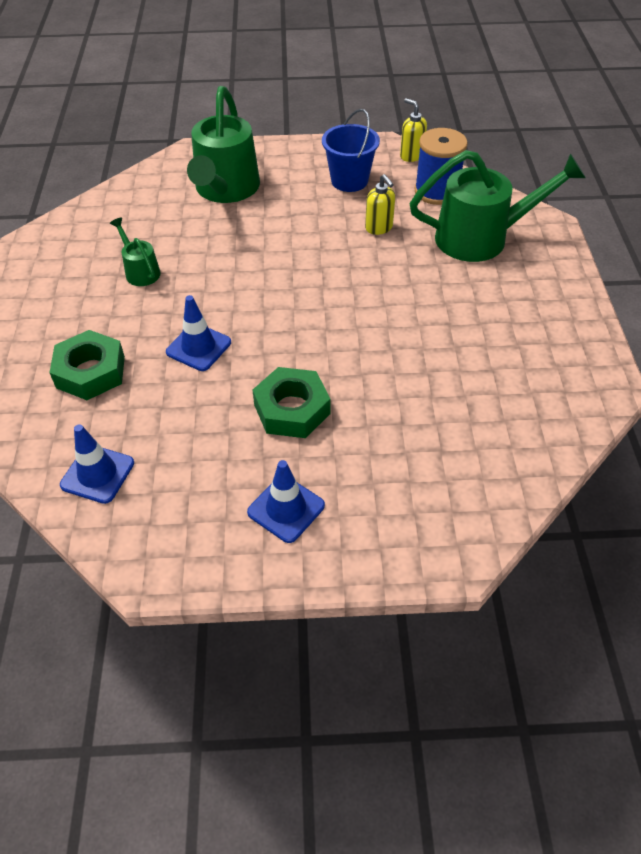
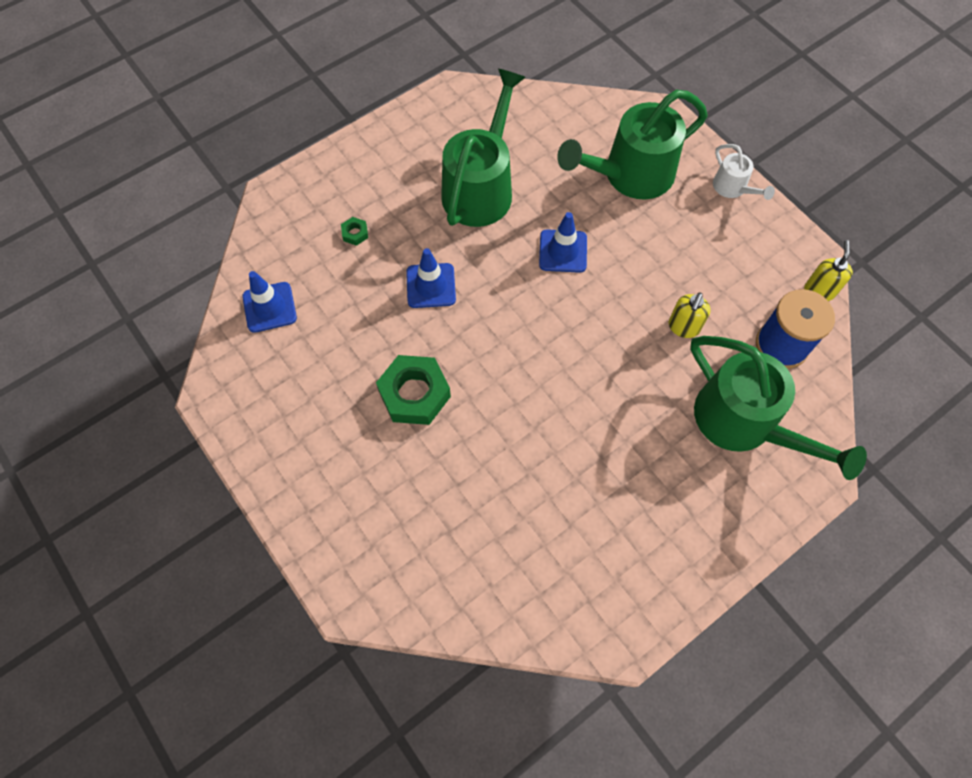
camera: 55 degrees right, 15 degrees up
(91, 372) = (355, 233): green nut -> green nut, size x0.43
(140, 271) = (481, 187): green watering can -> green watering can, size x2.10
(286, 509) = (318, 450): blue traffic cone -> blue traffic cone (563, 251)
(292, 150) = (733, 188): none -> white watering can
(349, 181) = (730, 262): blue bucket -> none

